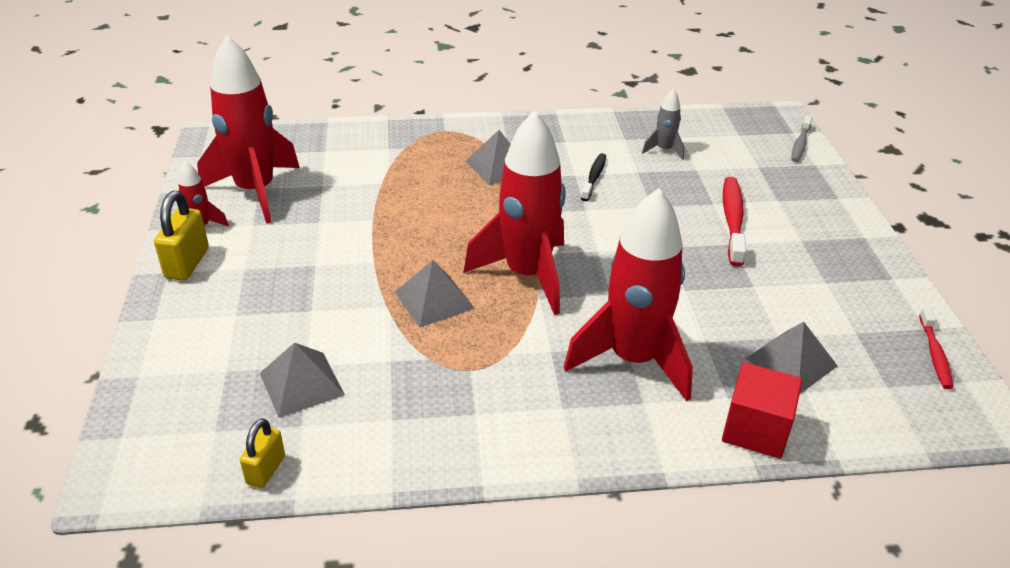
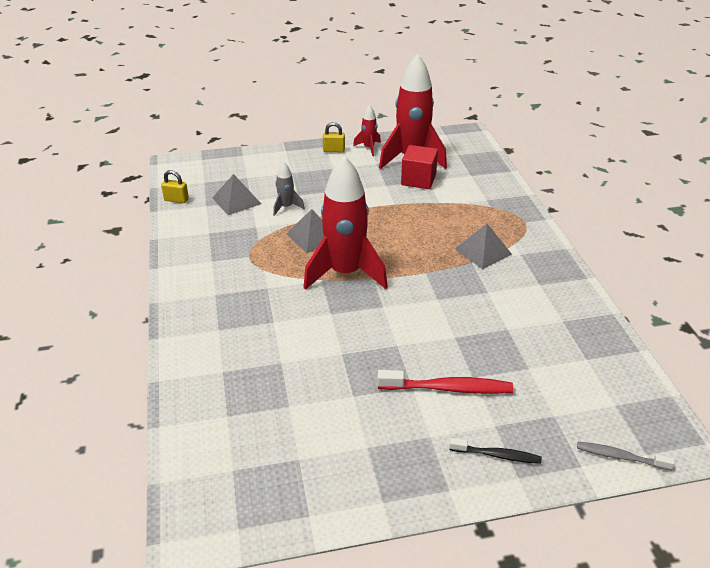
camera: 85 degrees right, 0 degrees up
(187, 263) = (334, 150): yellow padlock -> yellow padlock, size x0.64
(594, 177) = (487, 302): black toothbrush -> black toothbrush (497, 455)
(633, 360) = (259, 324): red rocket -> none
(664, 150) = (554, 346): grey rocket -> grey rocket (286, 207)
(756, 430) = (190, 383): red cube -> red cube (418, 179)
(791, 362) = (259, 410): grey pyramid -> none
(934, 354) = (273, 513): red toothbrush -> none

